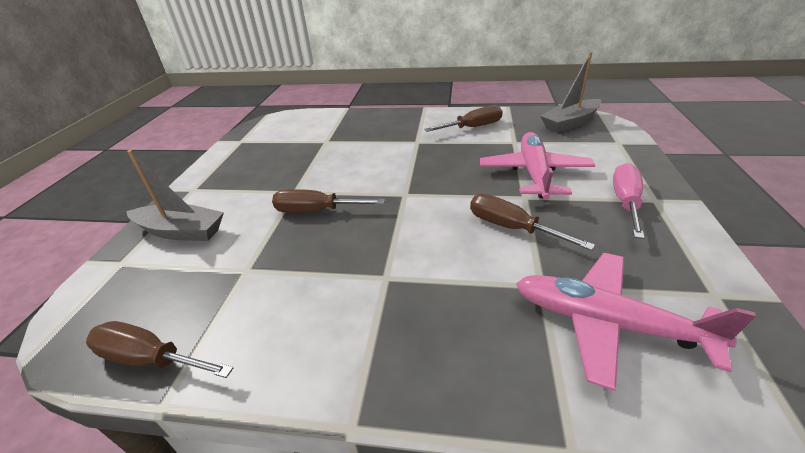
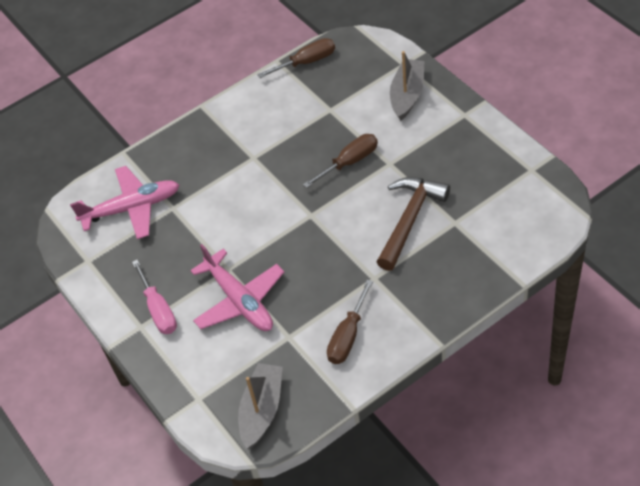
camera: 140 degrees right, 15 degrees up
(181, 231) = (407, 95): grey boat -> grey boat turned 135 degrees clockwise
(346, 155) = (409, 220): none -> brown hammer
(511, 228) = (215, 235): brown screwdriver -> none

